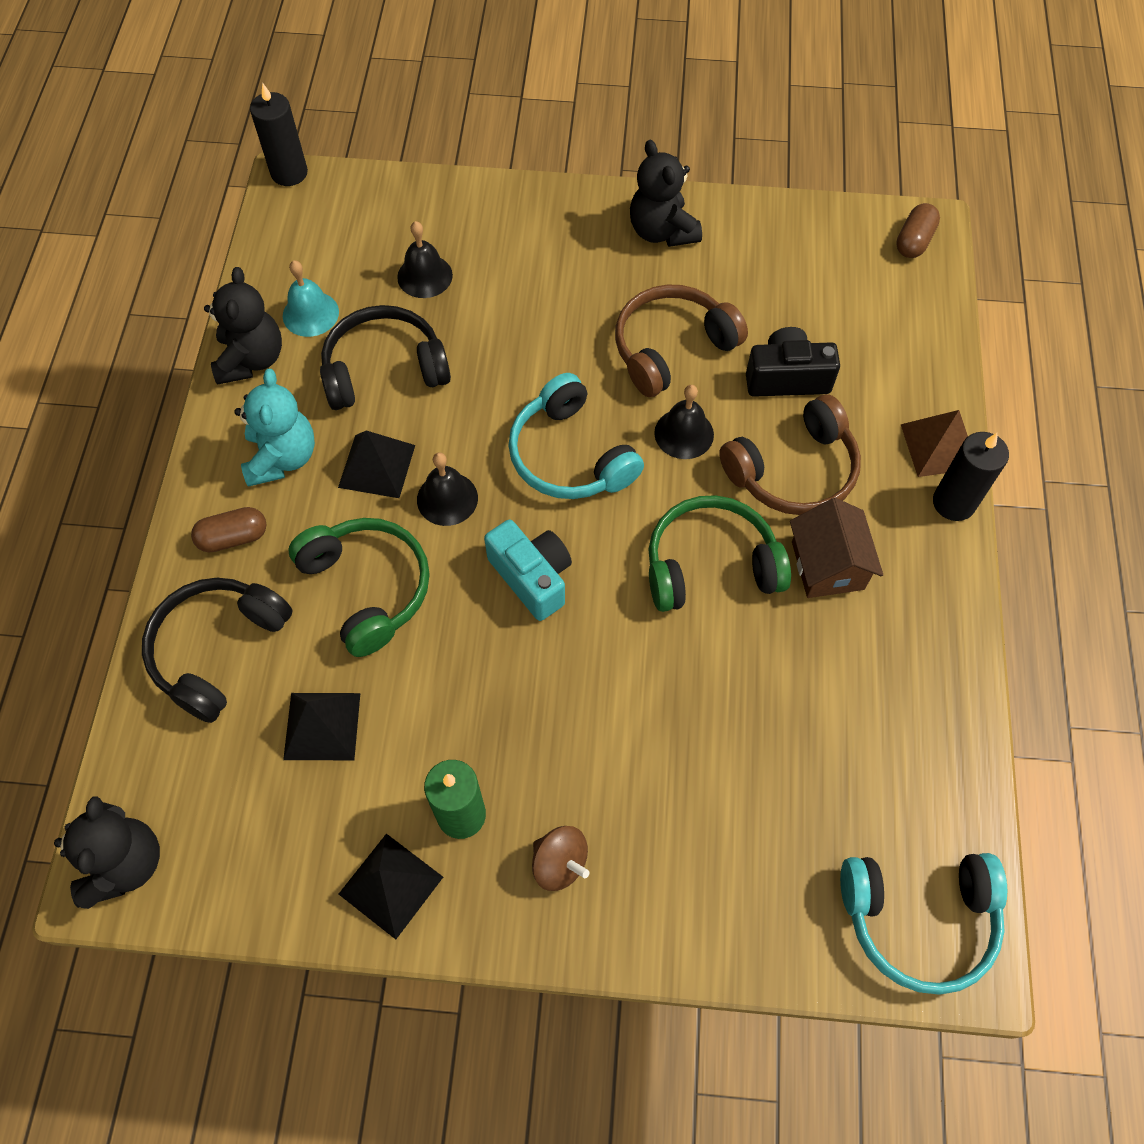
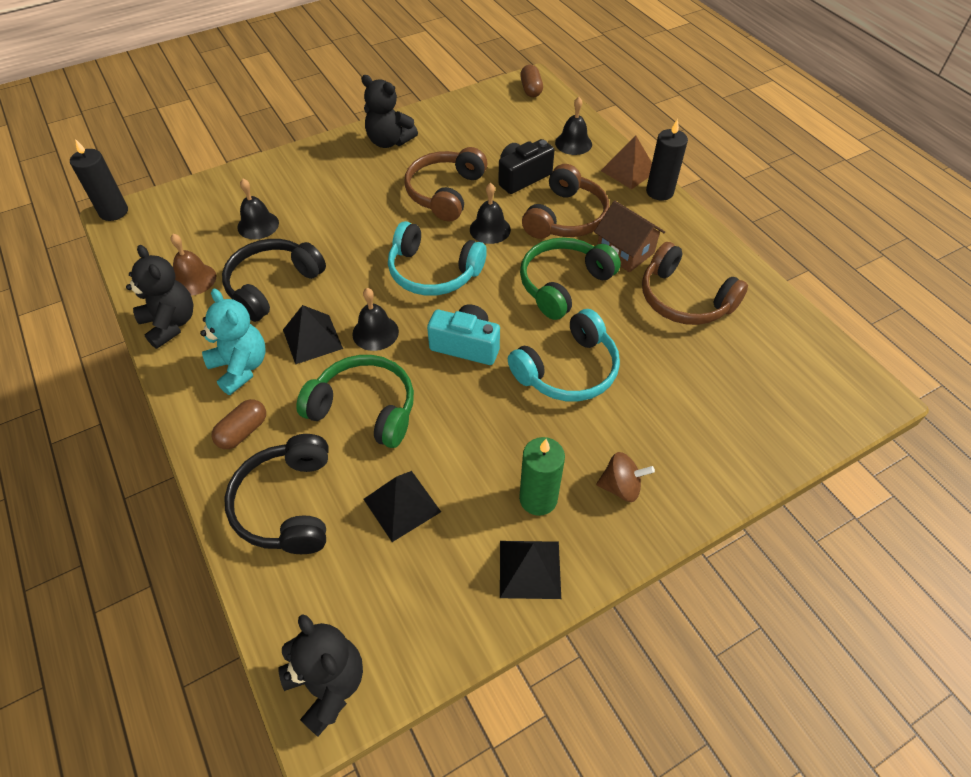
camera: 35 degrees left, 10 degrees down
(310, 314) = (194, 279): turquoise bell -> brown bell
(844, 678) = (684, 299): none -> brown headphones
(899, 361) = (573, 143): none -> black bell
(919, 919) = (829, 390): turquoise headphones -> turquoise headphones (568, 370)

